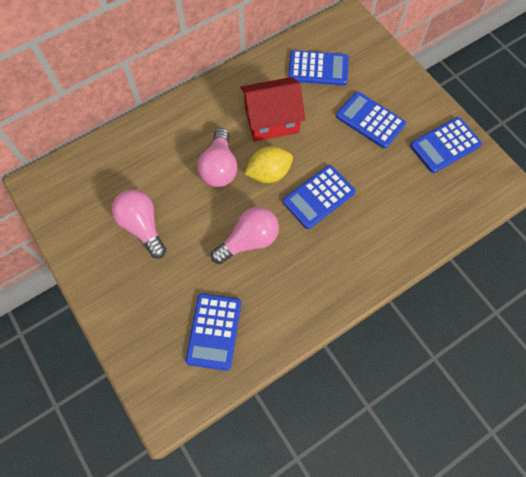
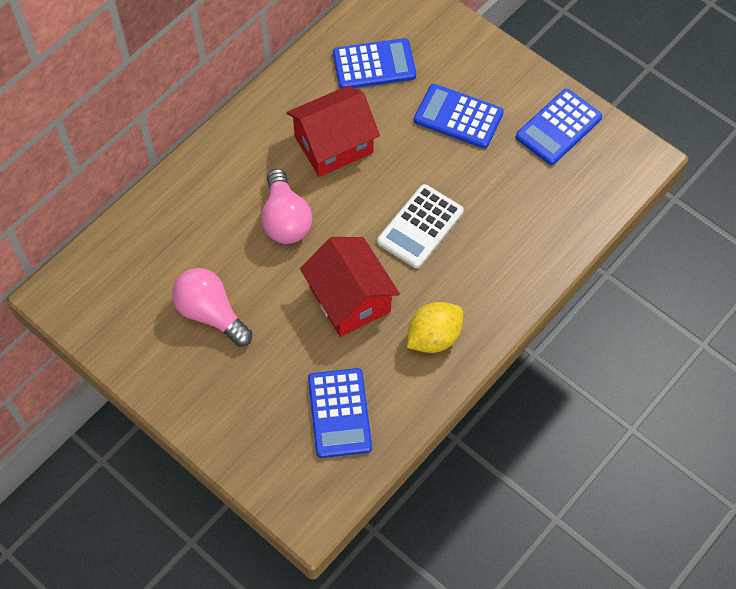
camera: 15 degrees left, 5 degrees down
(249, 240) = (349, 299): pink light bulb -> red house
(269, 173) = (350, 212): yellow lemon -> yellow lemon (434, 337)
(318, 197) = (420, 227): blue calculator -> white calculator

